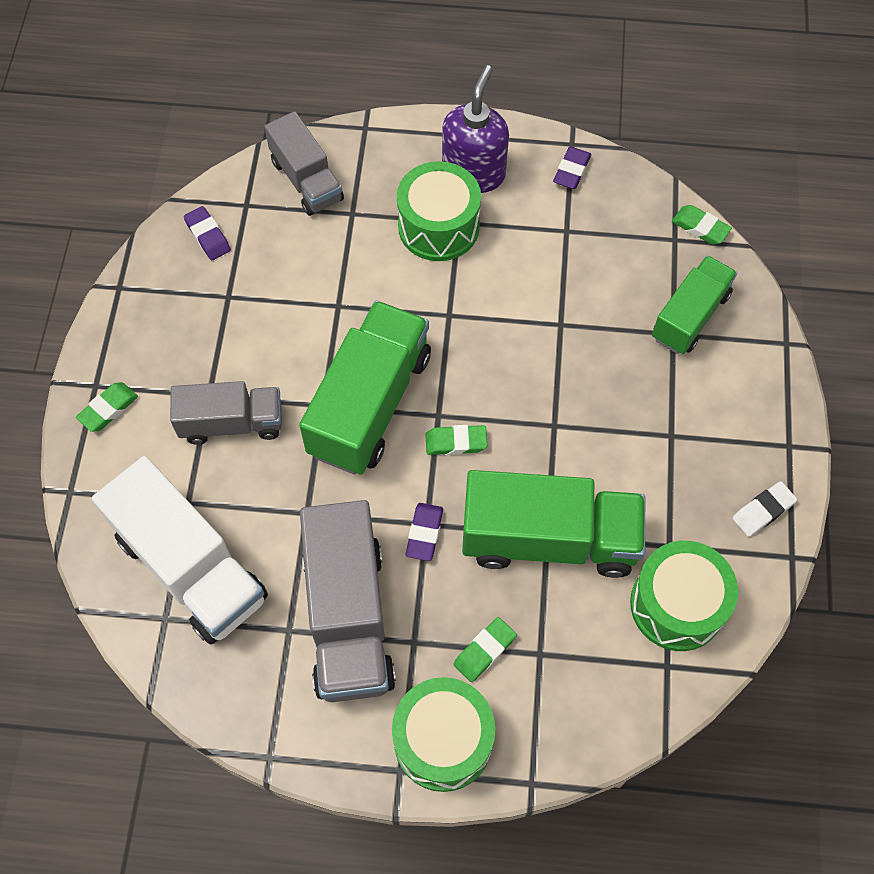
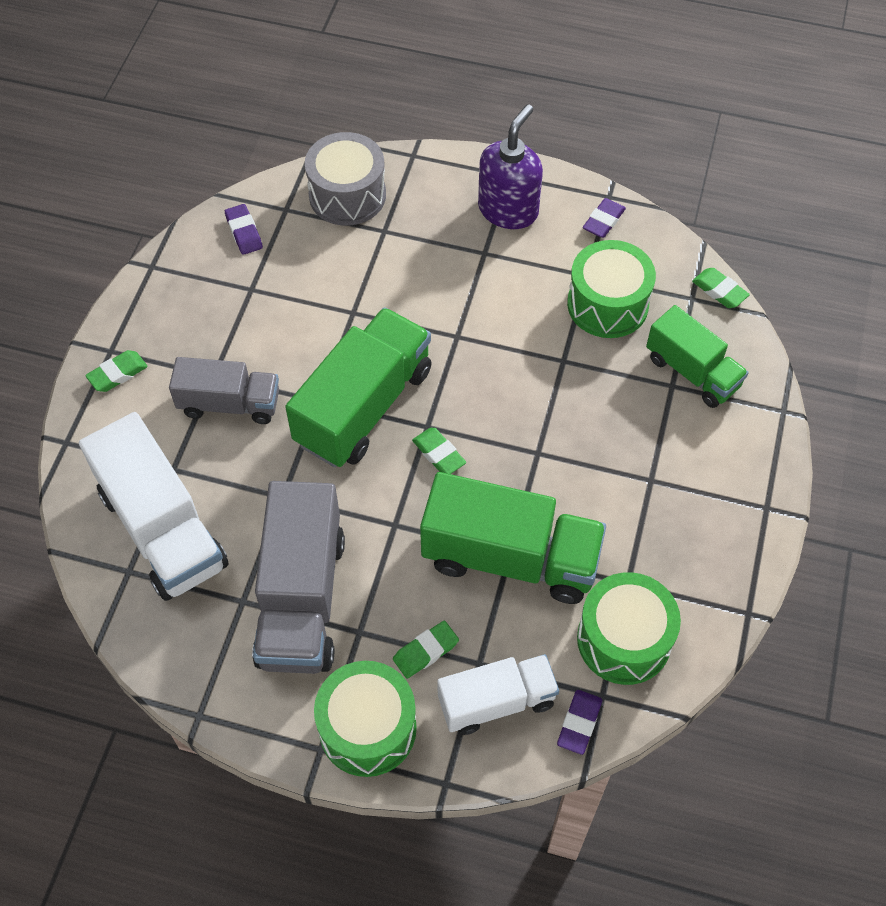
camera: 10 degrees right, 5 degrees down
(306, 180) = (347, 195): grey truck -> grey drum
(424, 533) = (390, 533): purple eraser -> purple eraser (579, 723)
(438, 226) = (464, 254): green drum -> green drum (607, 304)
(456, 442) = (439, 454): green eraser -> green eraser turned 45 degrees clockwise
(565, 690) = (496, 702): none -> white truck
(690, 316) = (692, 372): green truck -> green truck turned 90 degrees clockwise
(763, 511) = (728, 565): white eraser -> none

